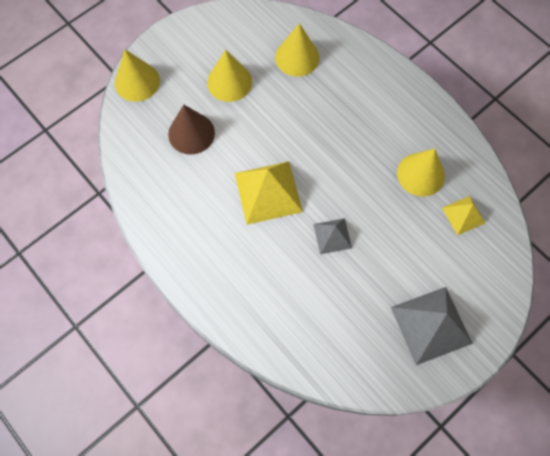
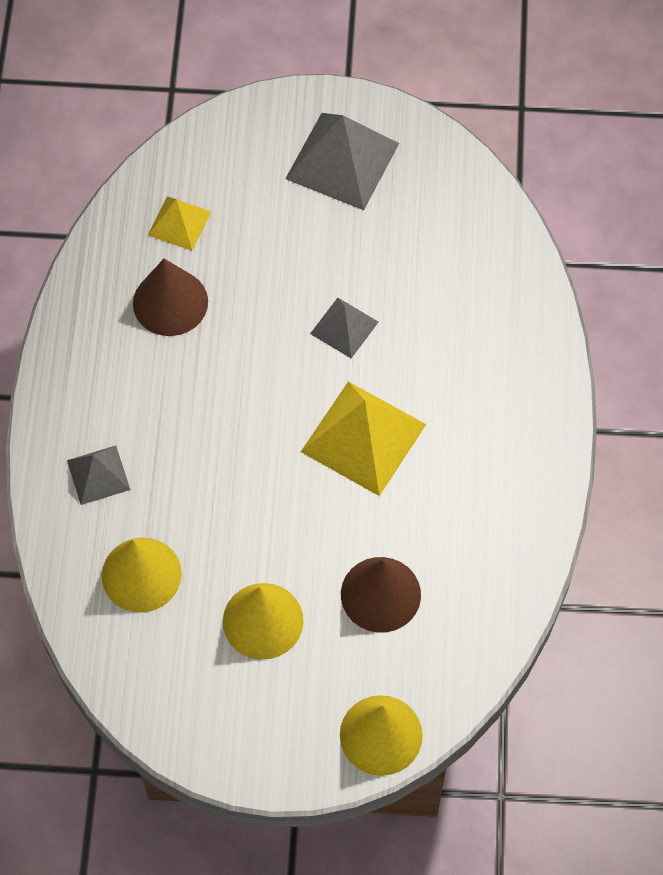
camera: 135 degrees left, 5 degrees down
(359, 78) = (98, 475): none -> grey pyramid
(421, 174) = (170, 302): yellow cone -> brown cone

